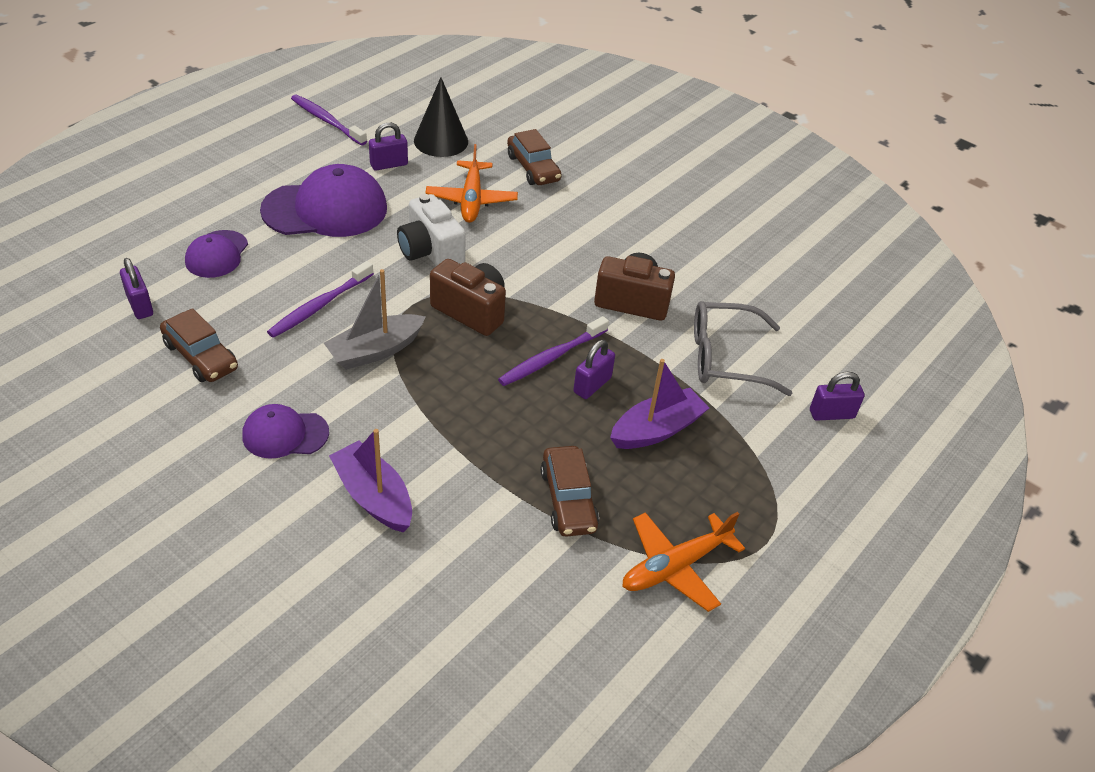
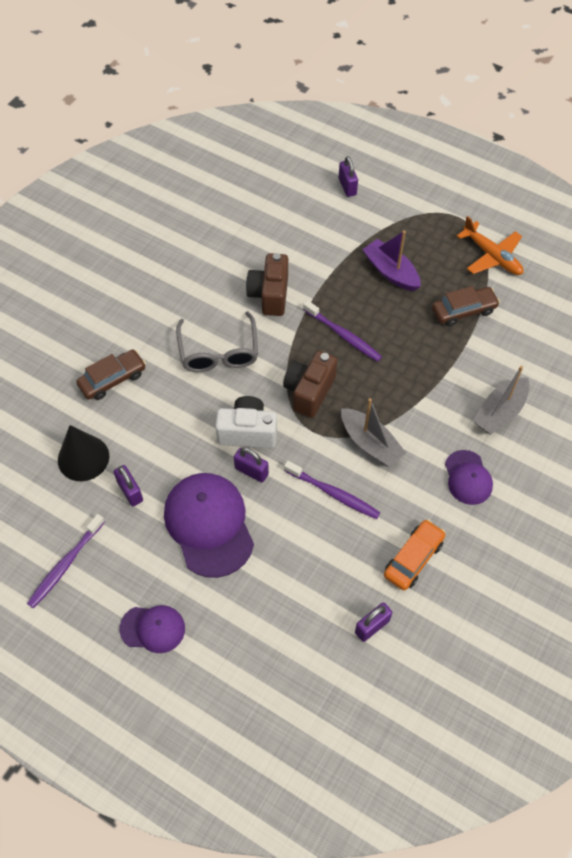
camera: 95 degrees left, 15 degrees up
(201, 356) = (413, 558): brown car -> orange car
(217, 254) = (292, 591): purple cap -> purple cap (153, 628)
(373, 496) = (500, 412): purple boat -> grey boat
(430, 252) = (247, 432): white camera -> white camera turned 135 degrees counterclockwise
(471, 200) = (169, 417): orange plane -> none
(592, 385) = (362, 309): purple padlock -> purple padlock (251, 471)
(725, 358) = (313, 240): grey glasses -> grey glasses (218, 352)

